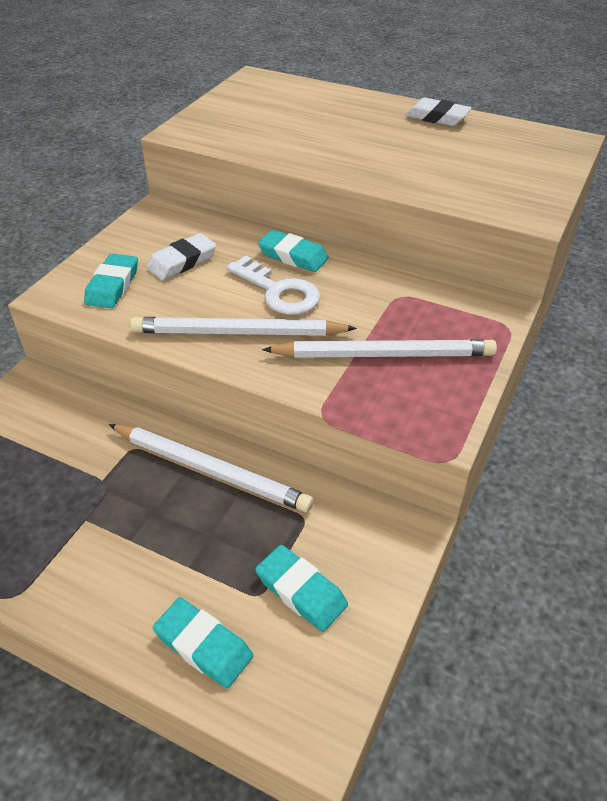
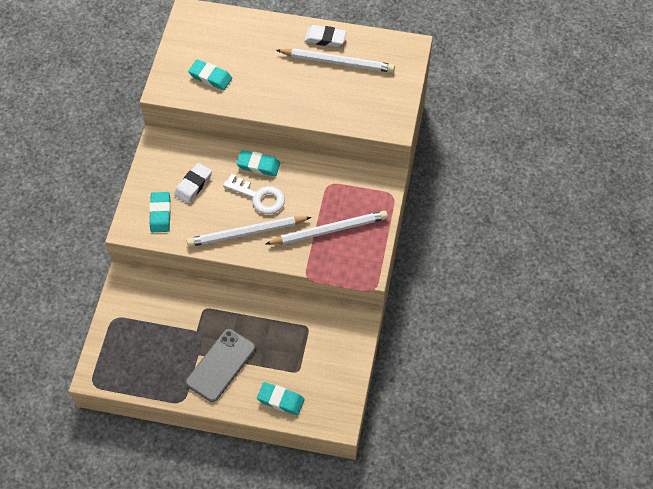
camera: 15 degrees left, 15 degrees up
(116, 548) = (220, 365): none -> grey phone
(210, 469) = (251, 311): white pencil -> white pencil (337, 62)
(301, 591) = (317, 364): turquoise eraser -> turquoise eraser (210, 77)

